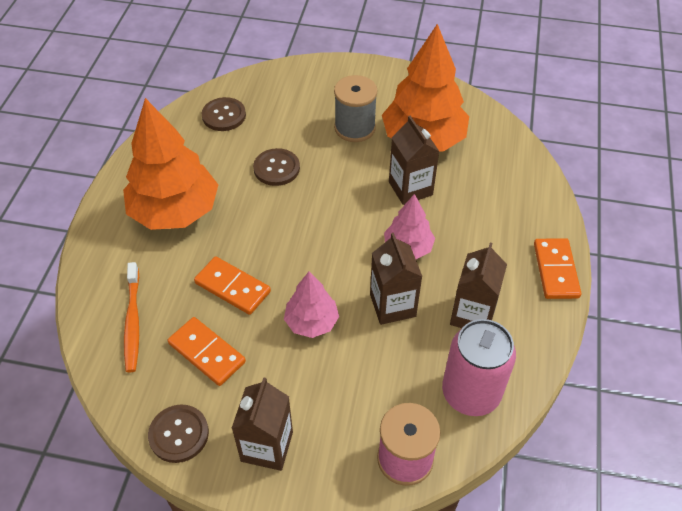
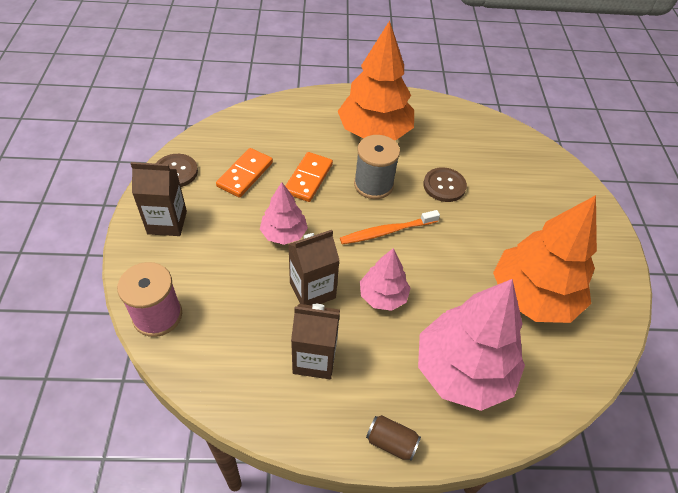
camera: 75 degrees right, 0 degrees up
(133, 321) = (266, 130): orange toothbrush -> orange toothbrush (387, 231)
(224, 115) = (491, 142): brown button -> none
(355, 128) = (521, 236): grey spool -> grey spool (373, 184)
(410, 188) = (459, 291): brown carton -> none
(471, 393) = (225, 363): pink can -> none
(492, 206) = (463, 370): none -> pink tree
(556, 270) = (391, 442): orange domino -> brown can

